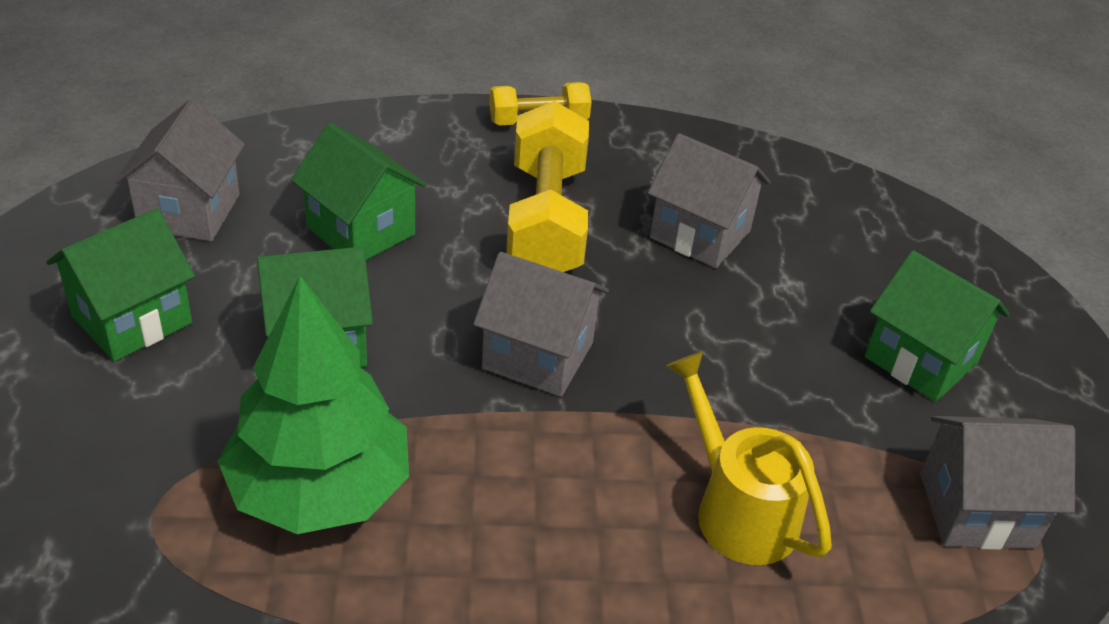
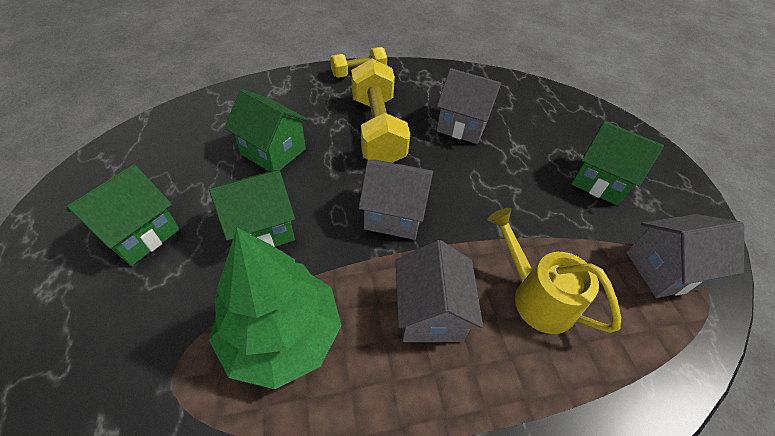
camera: 10 degrees left, 10 degrees up
(189, 211) = (167, 155): grey house -> grey house (430, 313)

